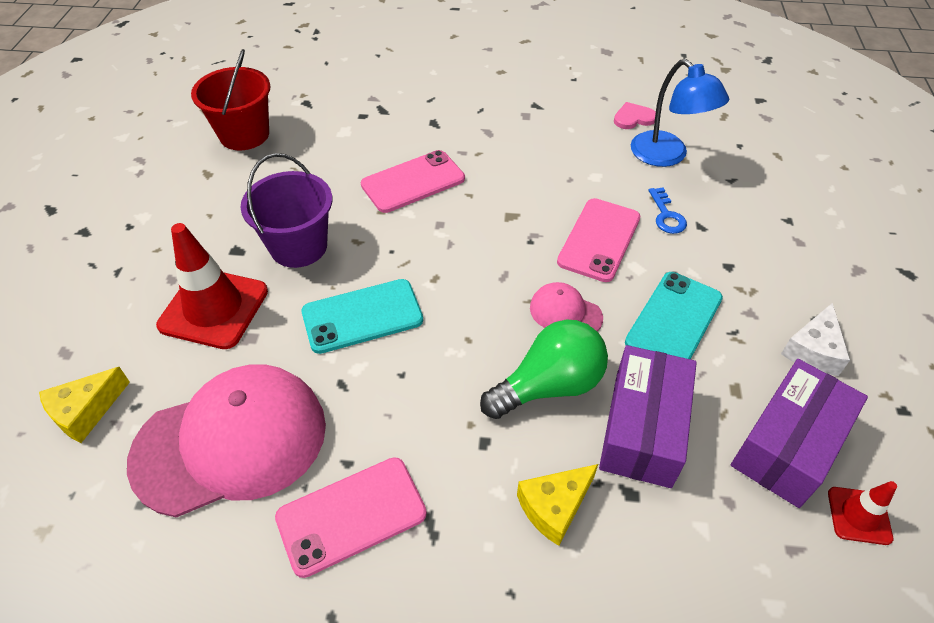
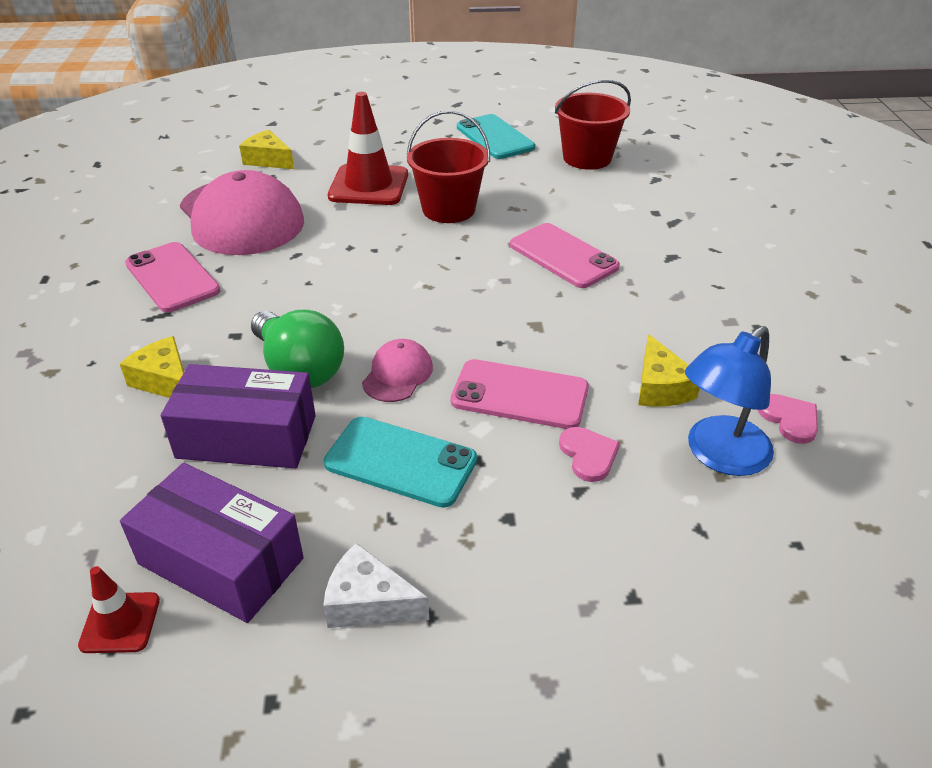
camera: 80 degrees right, 10 degrees down
(298, 246) = (448, 209): purple bucket -> red bucket
(362, 316) = (371, 253): turquoise phone -> turquoise phone (495, 137)
(597, 165) = (660, 387): none -> yellow cheese
(666, 215) = (588, 455): blue key -> pink heart

